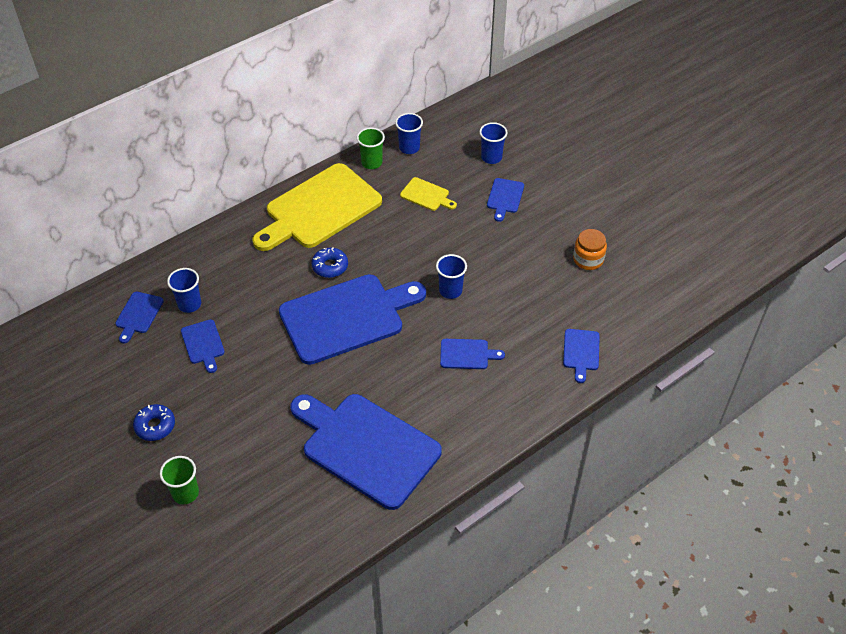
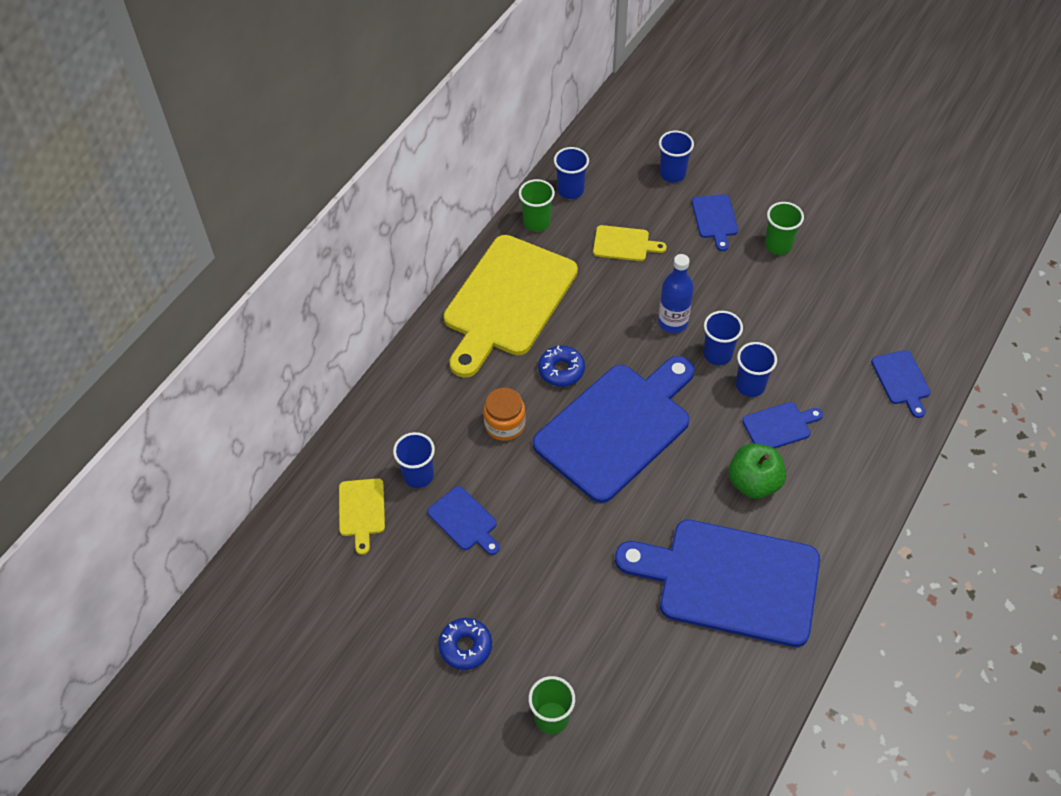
camera: 20 degrees left, 5 degrees up
(138, 315) = (362, 511): blue cutting board -> yellow cutting board
(424, 386) = (753, 482): none -> green apple
(430, 259) = (673, 322): none -> blue bottle
(462, 319) = (750, 385): none -> blue cup
(542, 229) = (778, 245): none -> green cup
(588, 259) = (848, 266): orange jar -> orange jar (505, 424)

